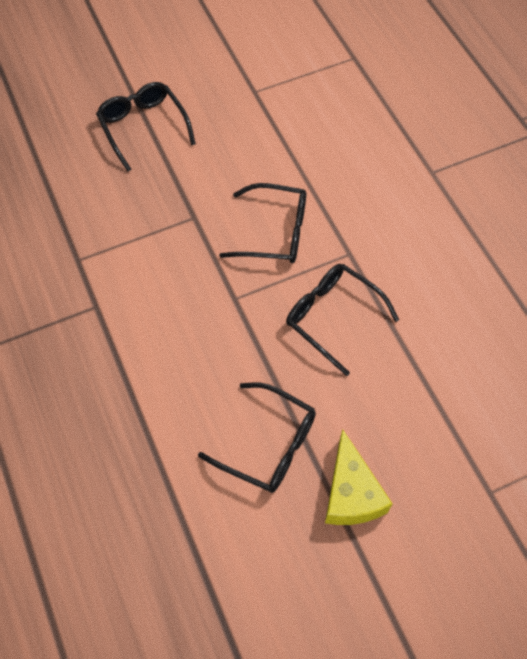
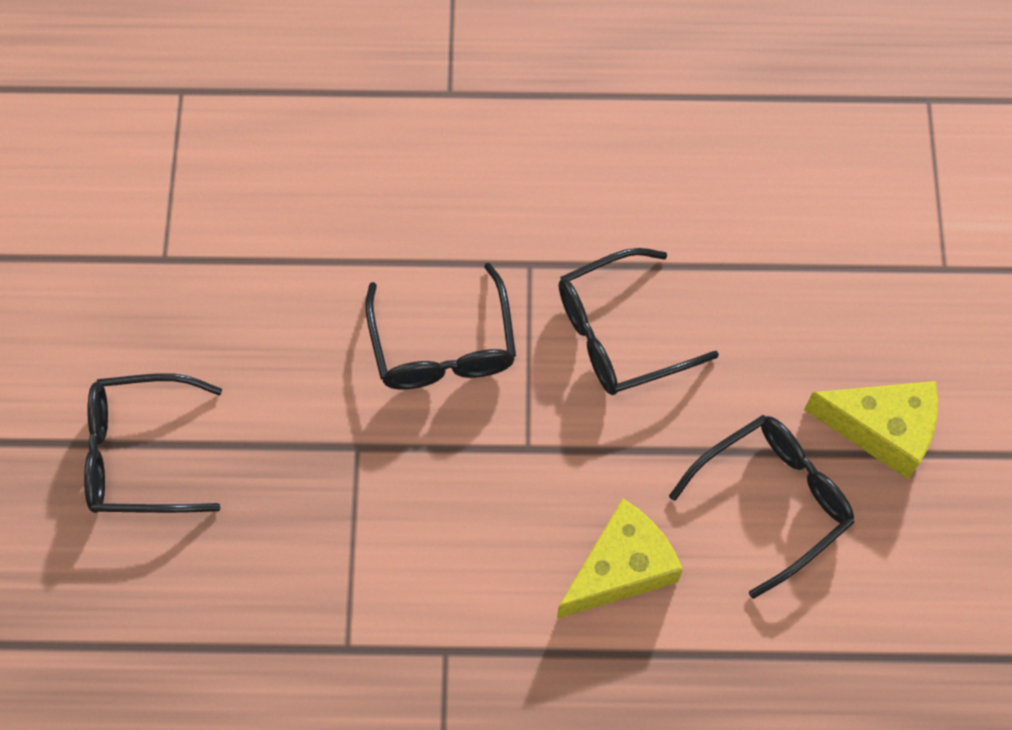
camera: 65 degrees left, 5 degrees up
(184, 376) = (620, 568): none -> yellow cheese
(275, 232) = (443, 346): black glasses -> black glasses turned 135 degrees clockwise

